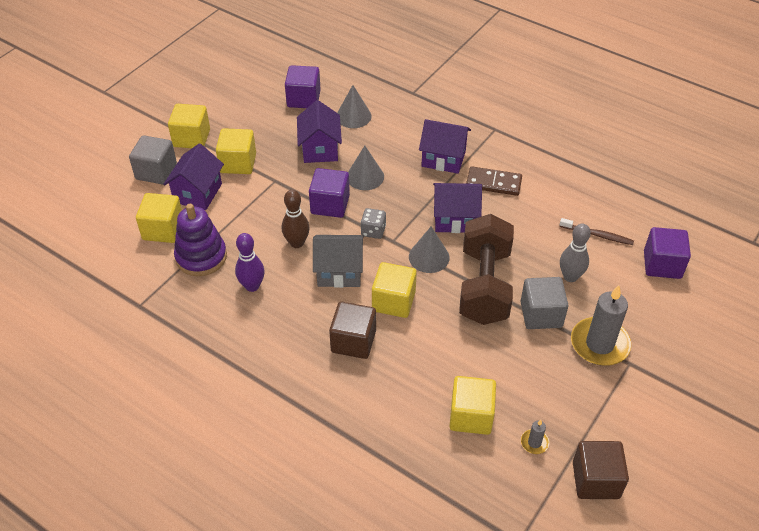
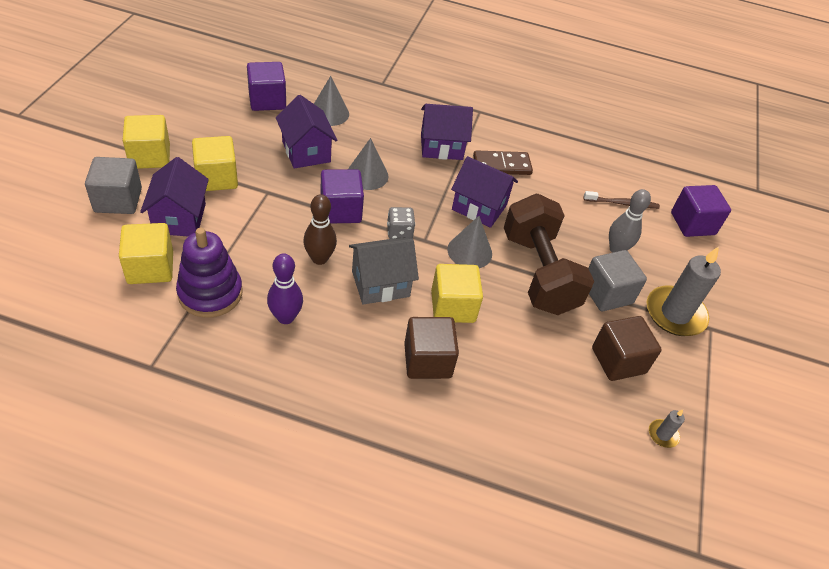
camera: 25 degrees left, 0 degrees up
(455, 219) = (479, 207): purple house -> purple house turned 45 degrees clockwise
(471, 416) = (587, 419): yellow cube -> none
(595, 480) = (739, 461): brown cube -> brown cube (618, 360)

